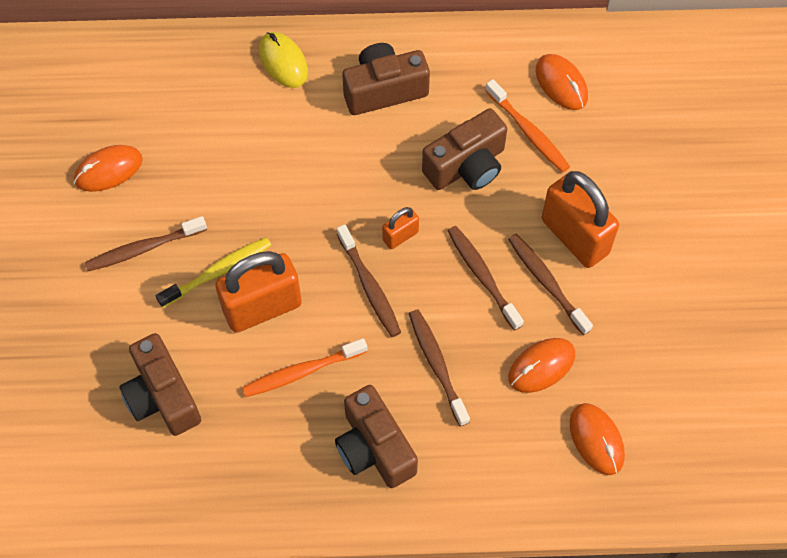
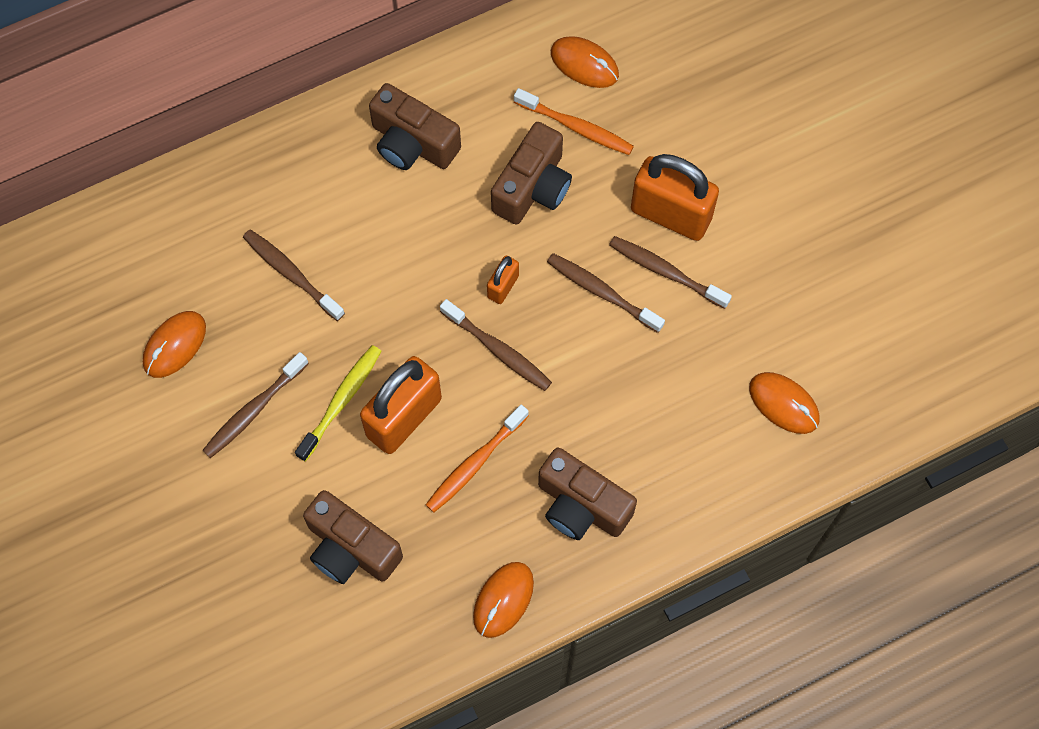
camera: 25 degrees left, 5 degrees up
(283, 61) = (295, 156): yellow mouse -> none
(384, 90) = (412, 143): brown camera -> brown camera turned 105 degrees counterclockwise
(437, 365) = (601, 399): brown toothbrush -> brown toothbrush (291, 274)
(541, 366) = (700, 356): orange mouse -> orange mouse (503, 600)

